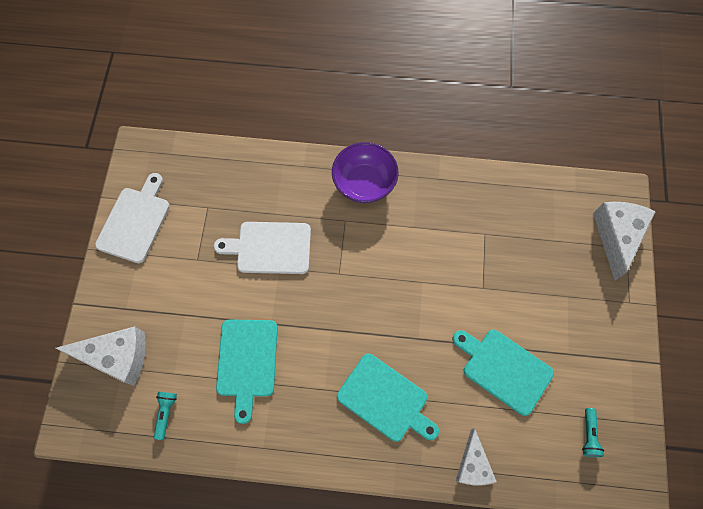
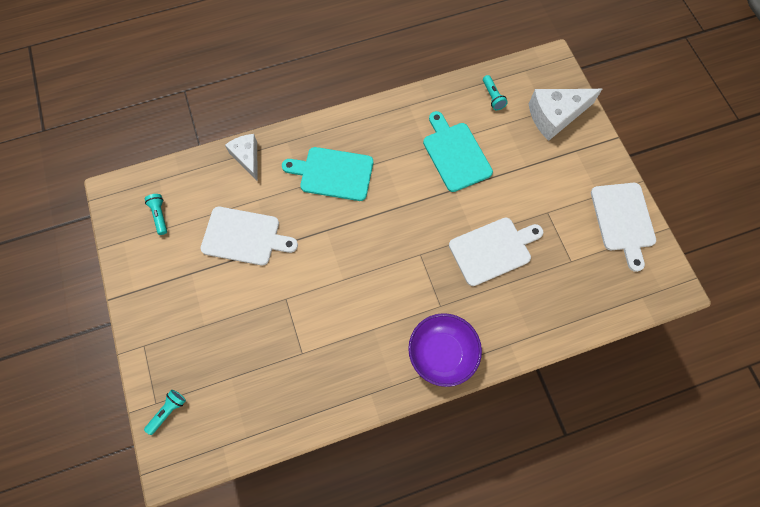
camera: 155 degrees right, 0 degrees up
(504, 369) = (244, 236): turquoise cutting board -> white cutting board
(617, 236) = (168, 411): white cheese -> turquoise flashlight

